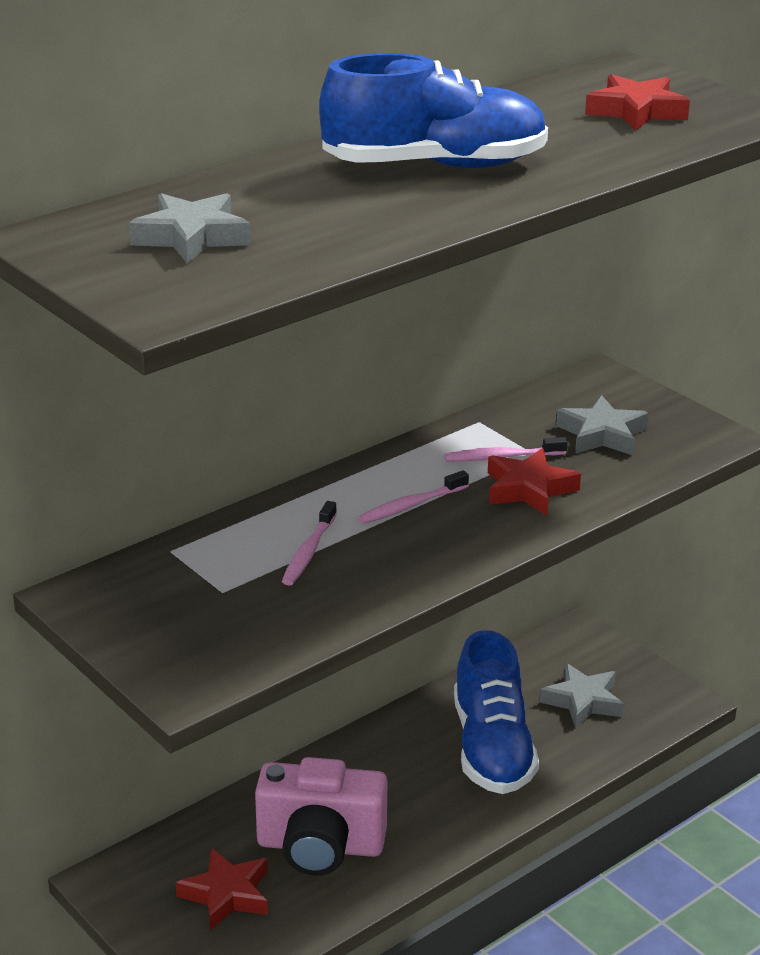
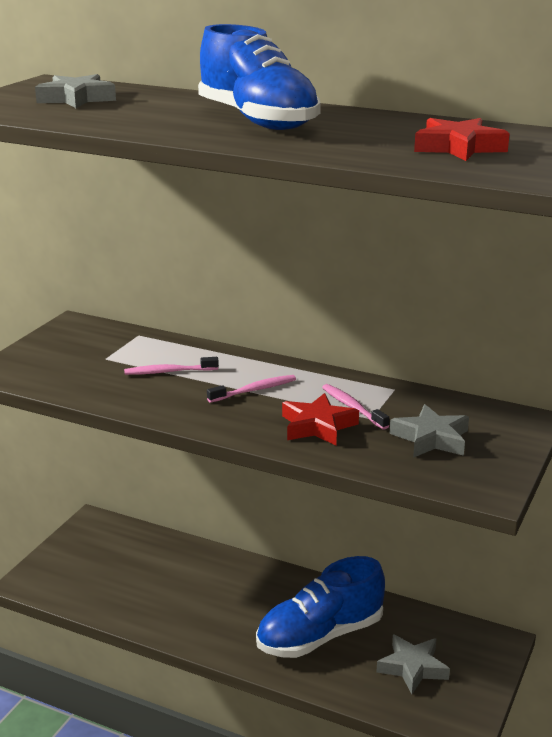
camera: 65 degrees right, 5 degrees down
(226, 894) = (104, 567): red star -> none
(320, 846) = (168, 589): pink camera -> none
(411, 505) = (254, 390): pink toothbrush -> pink toothbrush turned 120 degrees clockwise

